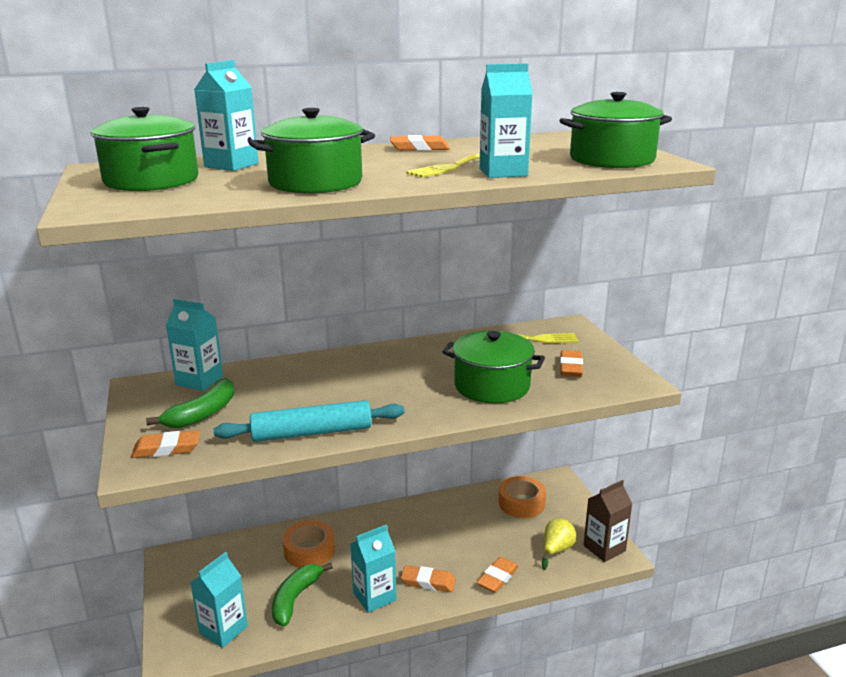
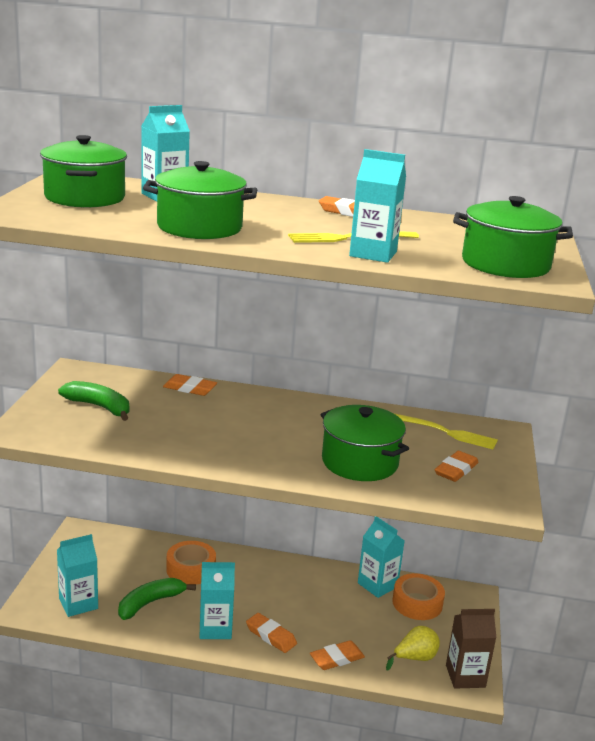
camera: 25 degrees right, 0 degrees up
(166, 448) = (49, 425): orange eraser -> orange eraser (190, 388)
(199, 380) = (122, 379): turquoise carton -> turquoise carton (377, 585)
(202, 414) = (99, 407): green banana -> green banana turned 120 degrees counterclockwise
(312, 432) = (166, 449): turquoise rolling pin -> none

